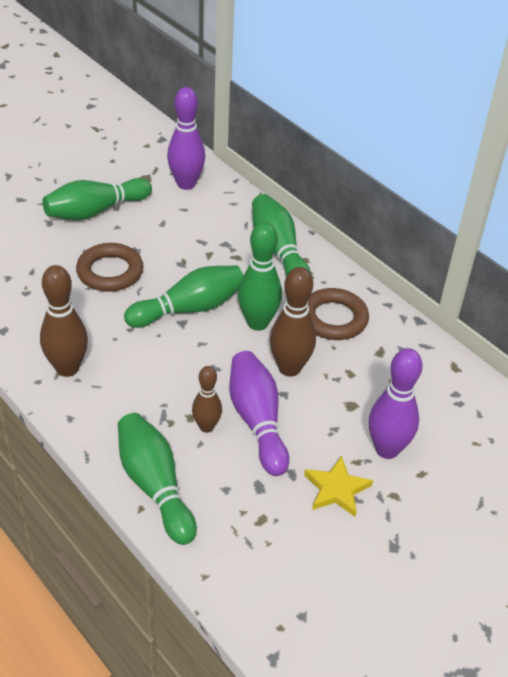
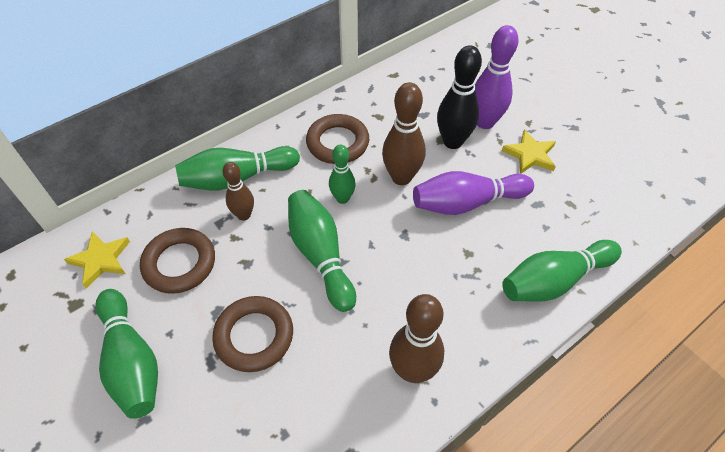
camera: 85 degrees left, 10 degrees up
(182, 225) = (179, 263): none -> brown ring
(186, 184) = (101, 260): purple bowling pin -> yellow star
(206, 427) = (479, 240): brown bowling pin -> brown bowling pin (244, 215)
(257, 323) = (342, 198): green bowling pin -> green bowling pin, size x0.62
(348, 415) = (452, 142): none -> black bowling pin

